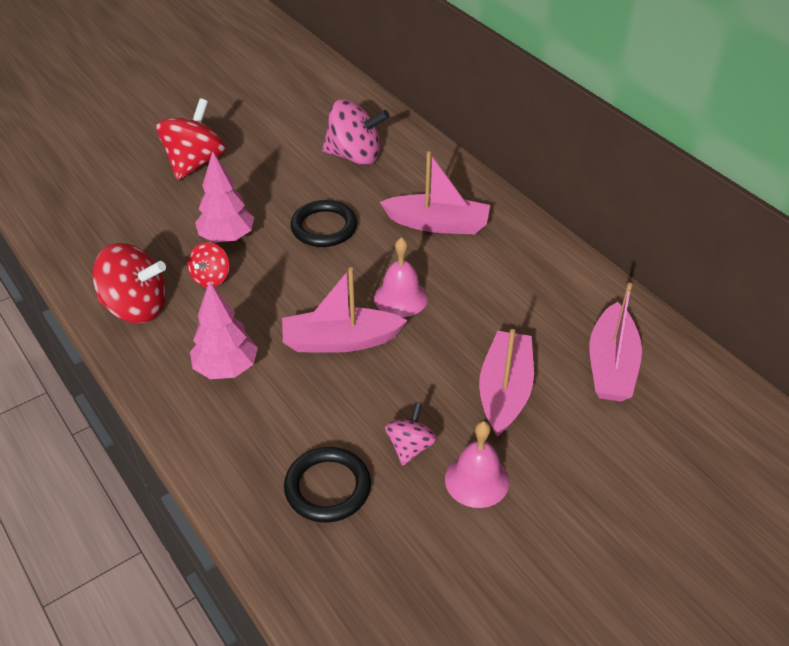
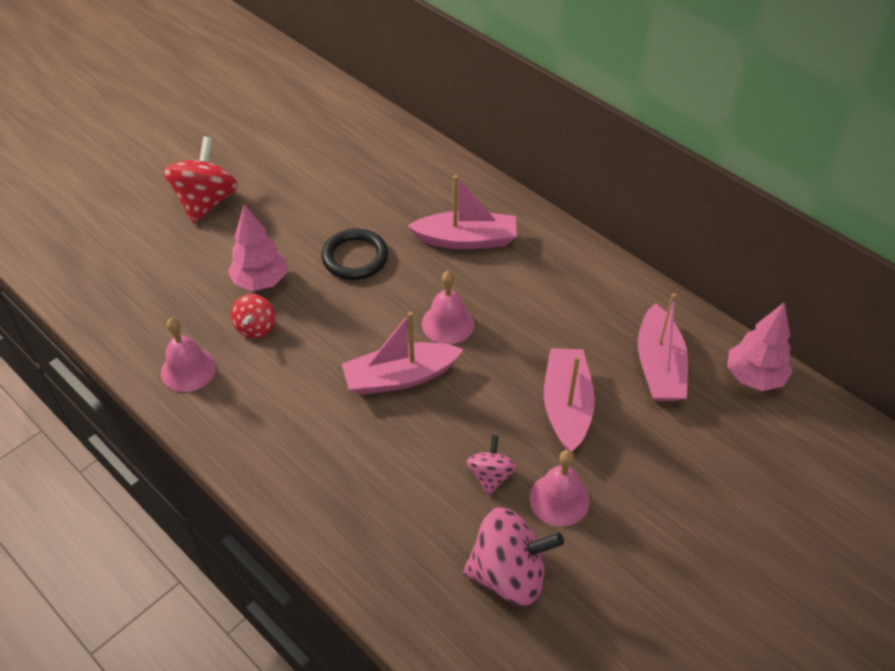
camera: 10 degrees left, 5 degrees up
(136, 307) = (188, 369): red spinning top -> pink bell
(226, 368) = (296, 422): pink tree -> pink tree (754, 377)
(327, 487) = (423, 528): black ring -> none
(355, 156) = (367, 175): pink spinning top -> pink spinning top (509, 574)

